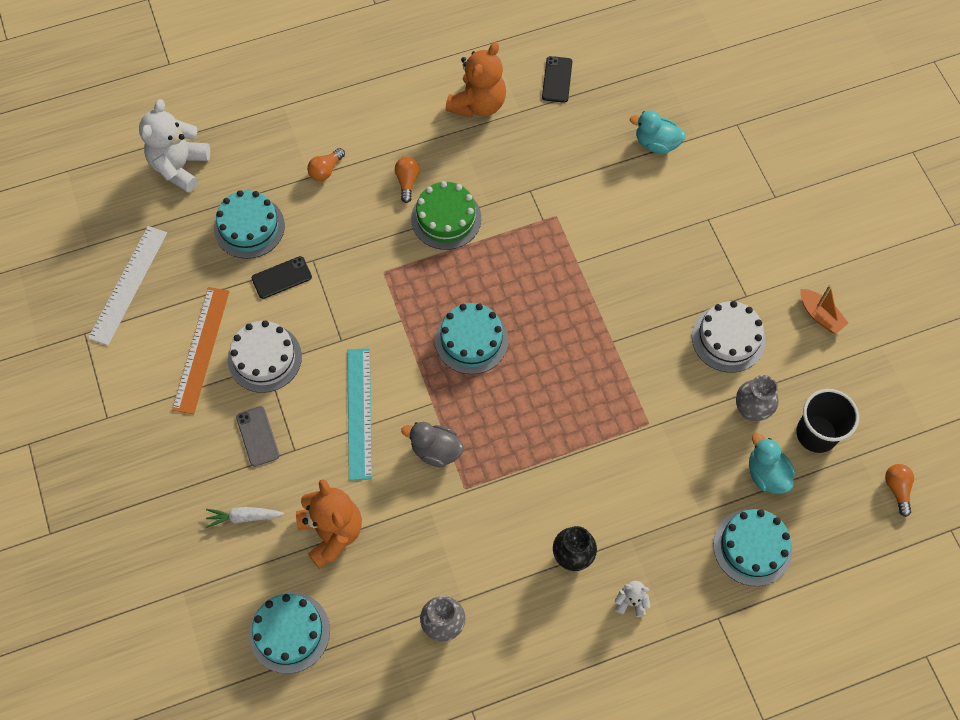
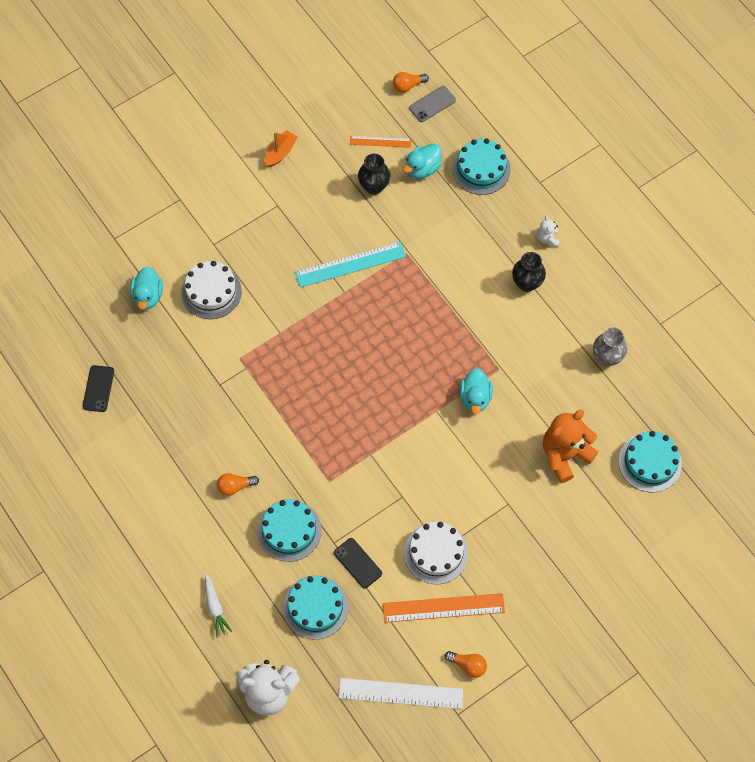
camera: 105 degrees left, 0 degrees up
(244, 517) = (574, 524): white carrot -> white carrot (215, 607)
(258, 436) = (505, 536): grey phone -> grey phone (432, 104)
(326, 170) = (240, 559): orange light bulb -> orange light bulb (468, 665)
(359, 413) = (461, 463): turquoise ruler -> turquoise ruler (350, 264)
(436, 450) = (475, 398): grey duck -> turquoise duck
(446, 218) = (264, 444): green cake -> none
(471, 340) = (373, 395): turquoise cake -> turquoise cake (289, 530)
(478, 104) = (139, 448): orange teddy bear -> none
(557, 79) = (98, 388): black phone -> black phone turned 75 degrees counterclockwise
(728, 338) = (318, 212): white cake -> white cake (211, 292)
(751, 410) = (374, 187): grey vase -> black vase
(816, 434) = (380, 141): black cup -> orange ruler

